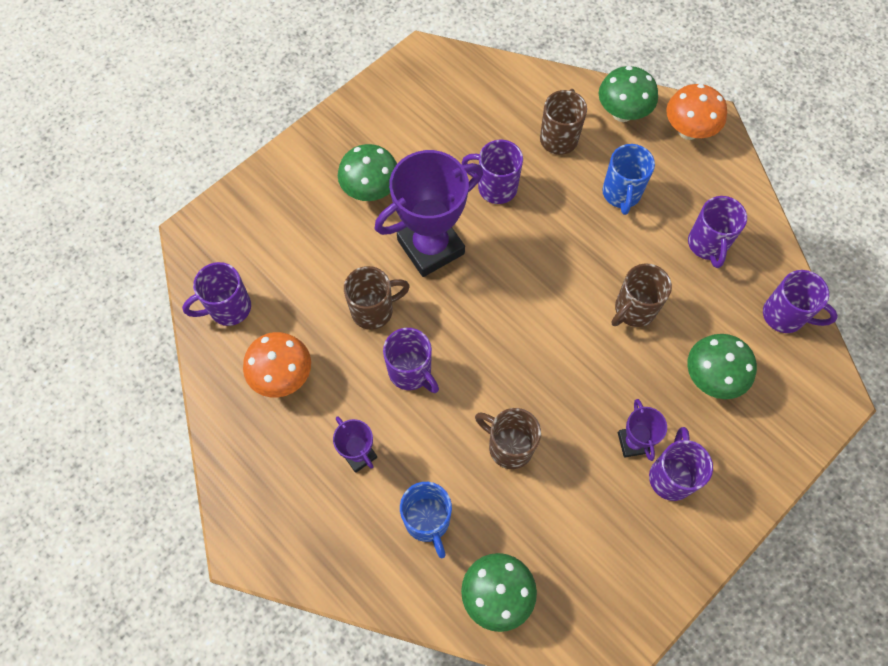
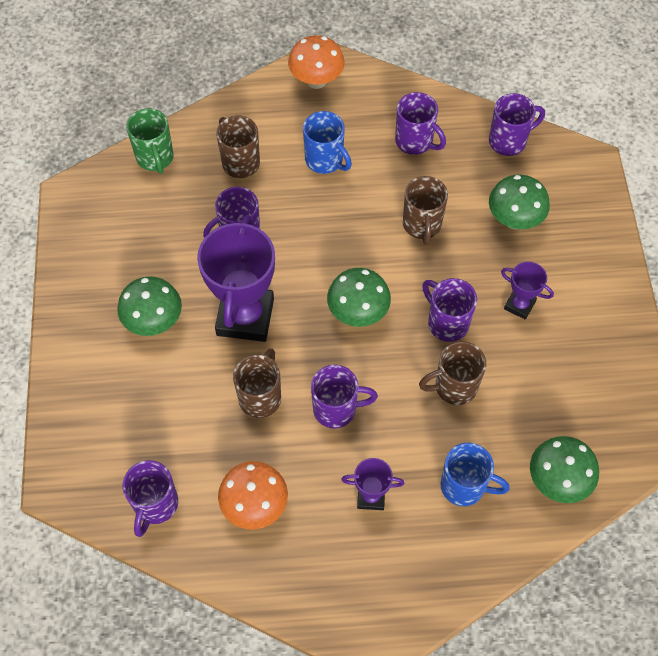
camera: 50 degrees left, 5 degrees down
(506, 82) = (155, 158): none -> green mug
(622, 113) = (261, 107): green mushroom -> green mushroom (358, 313)
(671, 476) = (563, 301): purple mug -> purple mug (447, 323)

